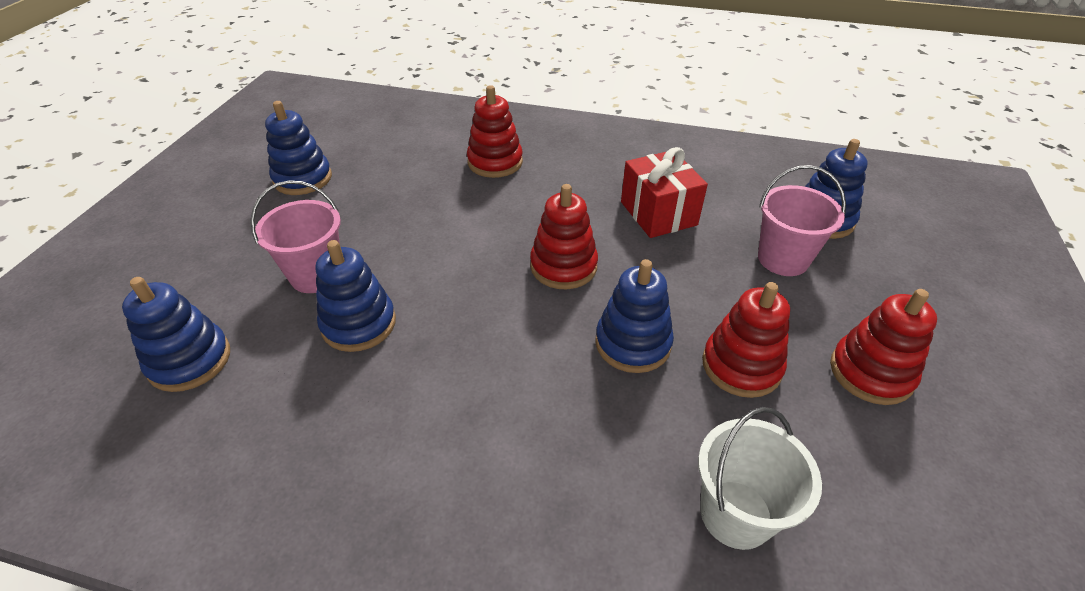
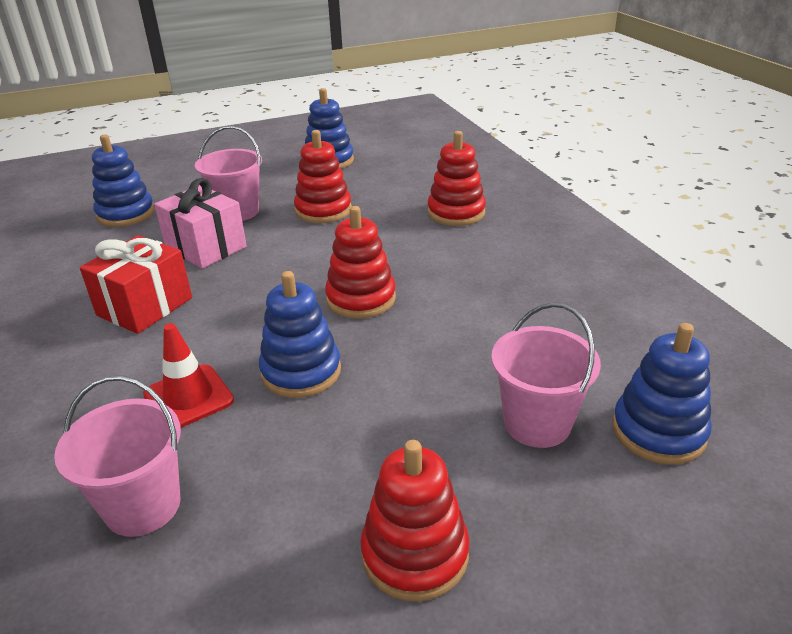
camera: 55 degrees right, 10 degrees down
(359, 324) = (206, 247): blue stacking toy -> pink gift
(608, 430) = (188, 397): none -> red traffic cone
(658, 213) = (503, 317): red gift -> red gift (144, 306)
(736, 514) = (143, 506): white bucket -> pink bucket
(741, 366) = (333, 448): red stacking toy -> red stacking toy (323, 210)

